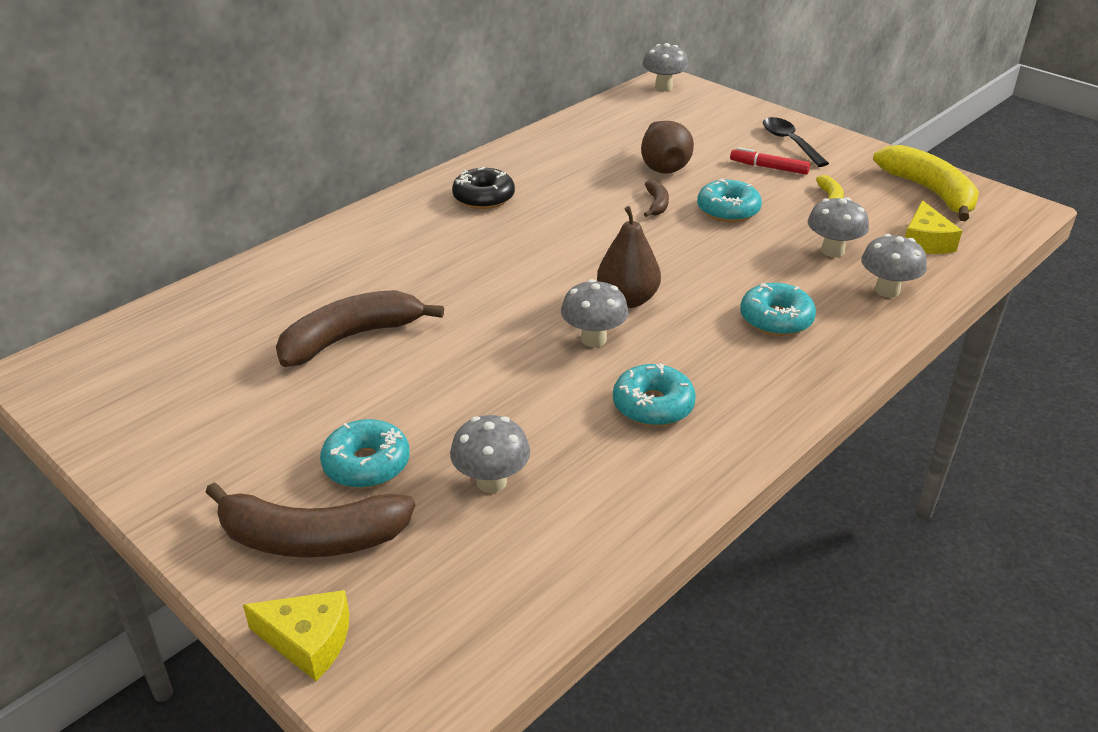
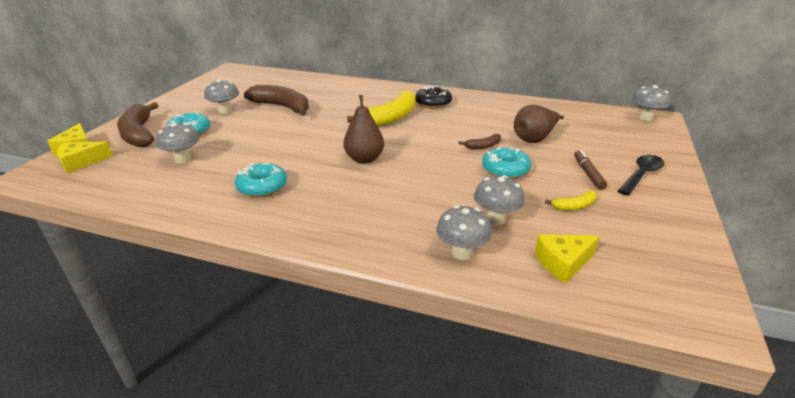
camera: 65 degrees right, 5 degrees down
(394, 629) = (81, 162): none -> yellow cheese
(593, 339) = (317, 158): grey mushroom -> grey mushroom (225, 111)
(769, 167) = (588, 174): red marker -> brown marker
(776, 319) = (381, 211): turquoise donut -> none
(929, 192) = (658, 254): yellow banana -> yellow banana (391, 118)

